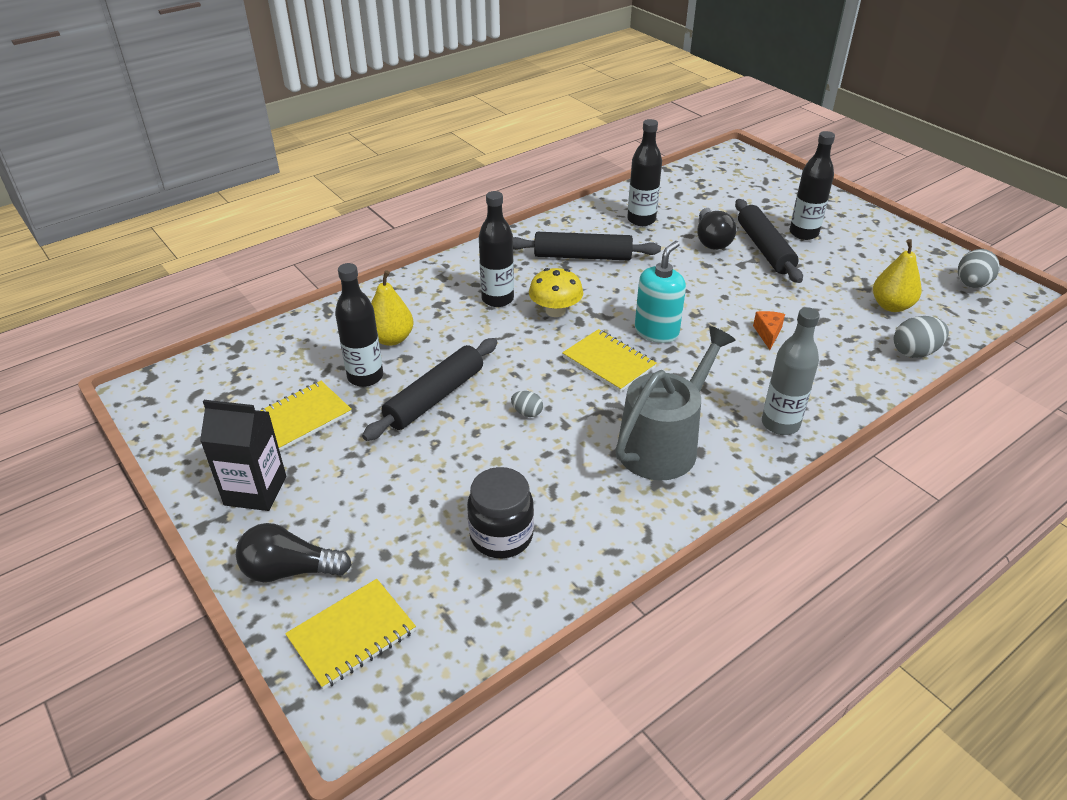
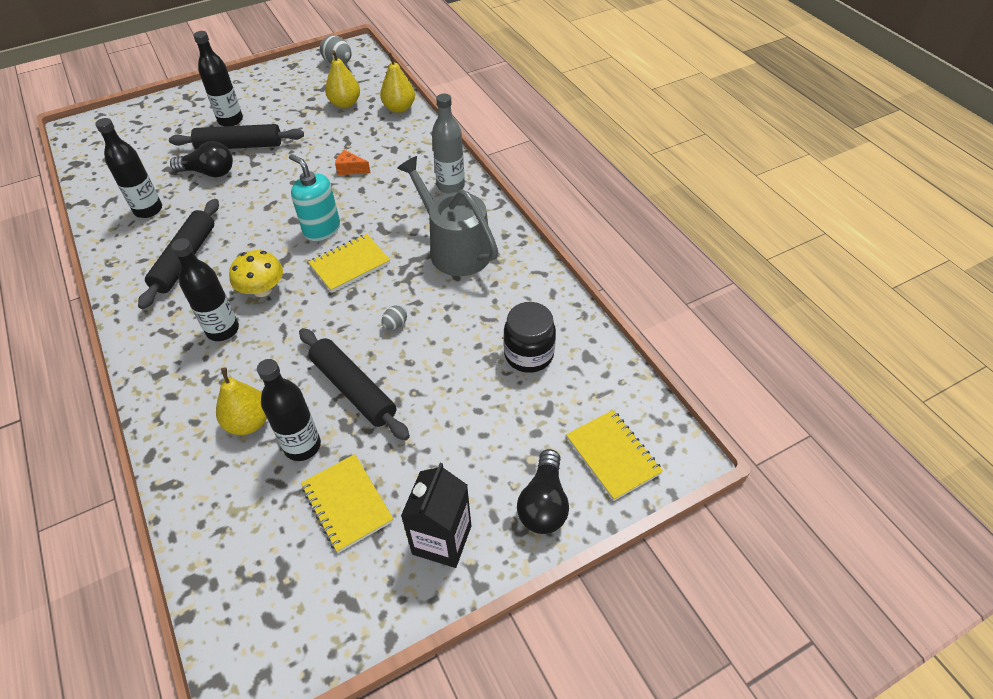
camera: 80 degrees left, 10 degrees up
(914, 352) = (399, 108): grey egg -> yellow pear

